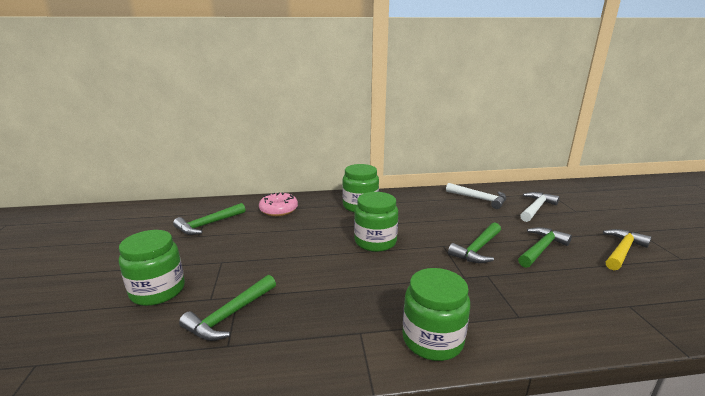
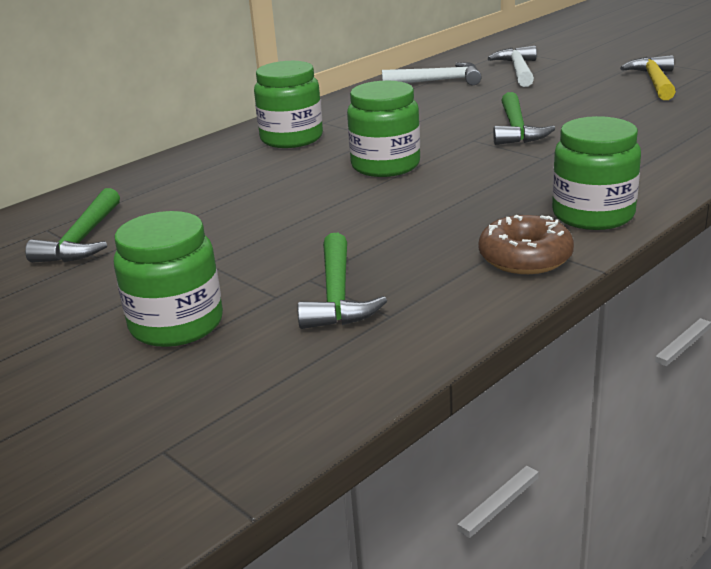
camera: 35 degrees left, 5 degrees up
(278, 210) = (169, 183): pink donut -> none
(346, 349) = (525, 257): none -> brown donut
(541, 249) = (580, 106): green hammer -> none

